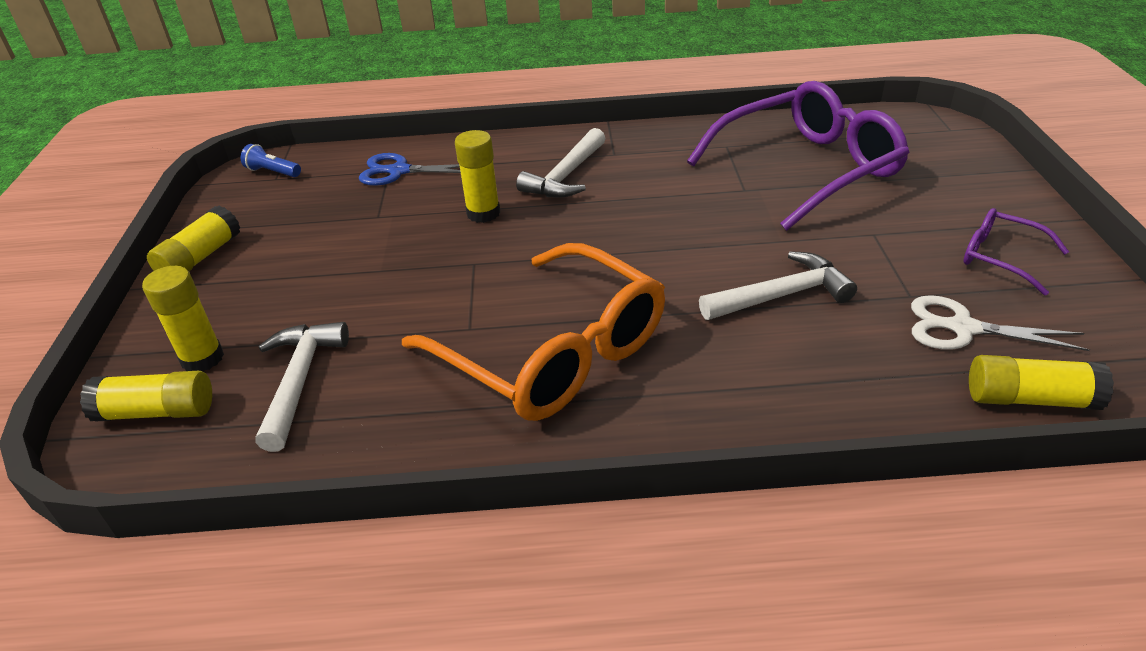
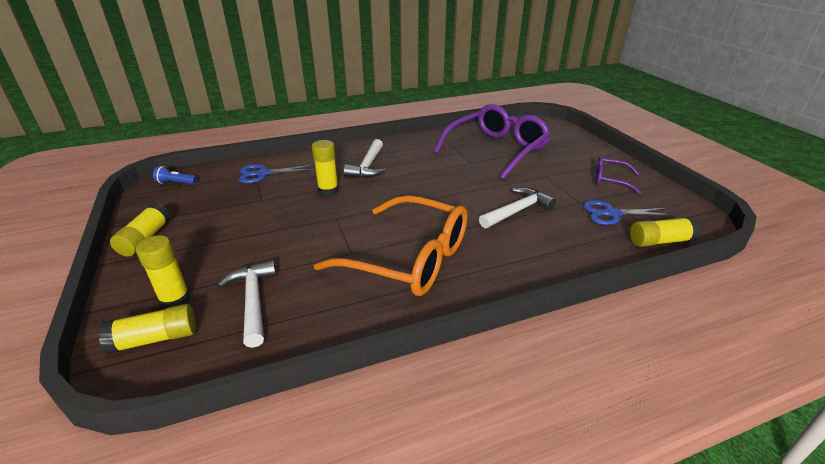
camera: 20 degrees left, 5 degrees down
(962, 328) = (611, 214): white scissors -> blue scissors

